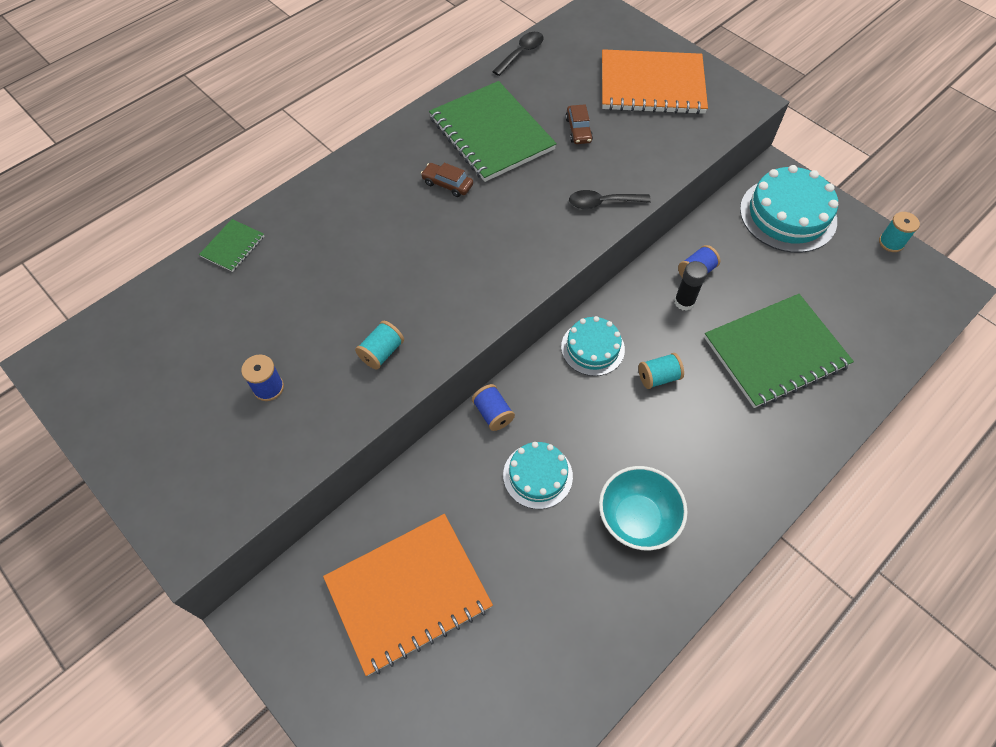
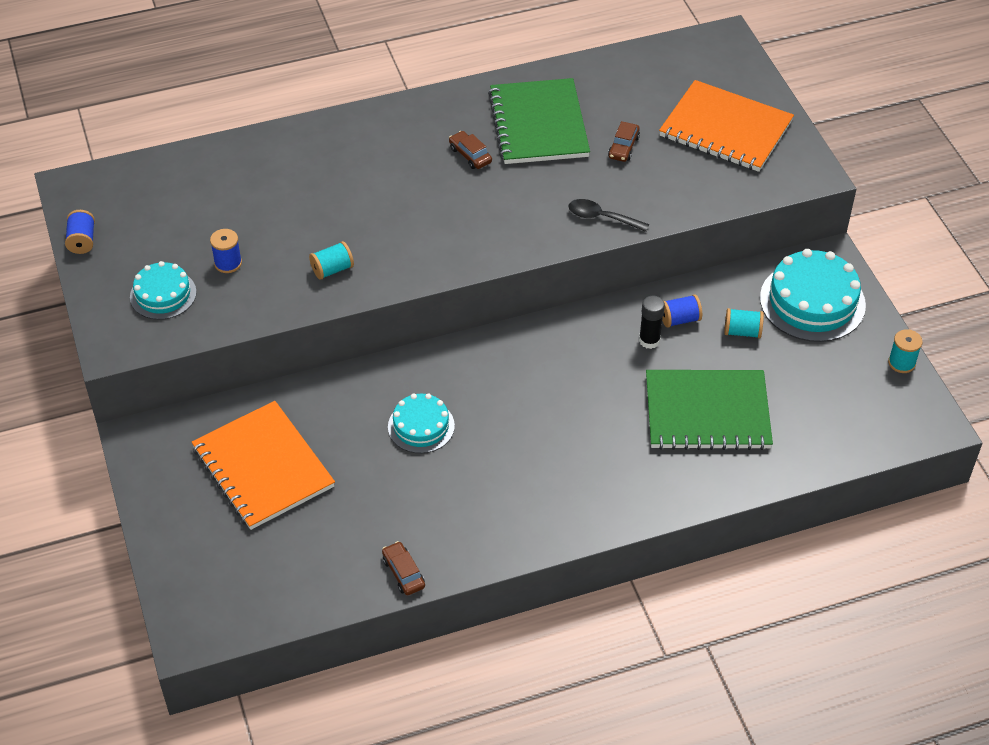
camera: 25 degrees right, 10 degrees down
(233, 246) = (256, 146): green notebook -> none
(408, 593) = (263, 467): orange notebook -> orange notebook turned 60 degrees clockwise
(493, 413) = (412, 366): blue spool -> blue spool (82, 241)
(521, 53) = (616, 59): black spoon -> none
(592, 348) = (535, 347): turquoise cake -> turquoise cake (163, 294)
(616, 653) = (403, 573): none -> brown car
(636, 519) = (485, 490): turquoise bowl -> none
(658, 377) = (580, 392): turquoise spool -> turquoise spool (742, 332)

